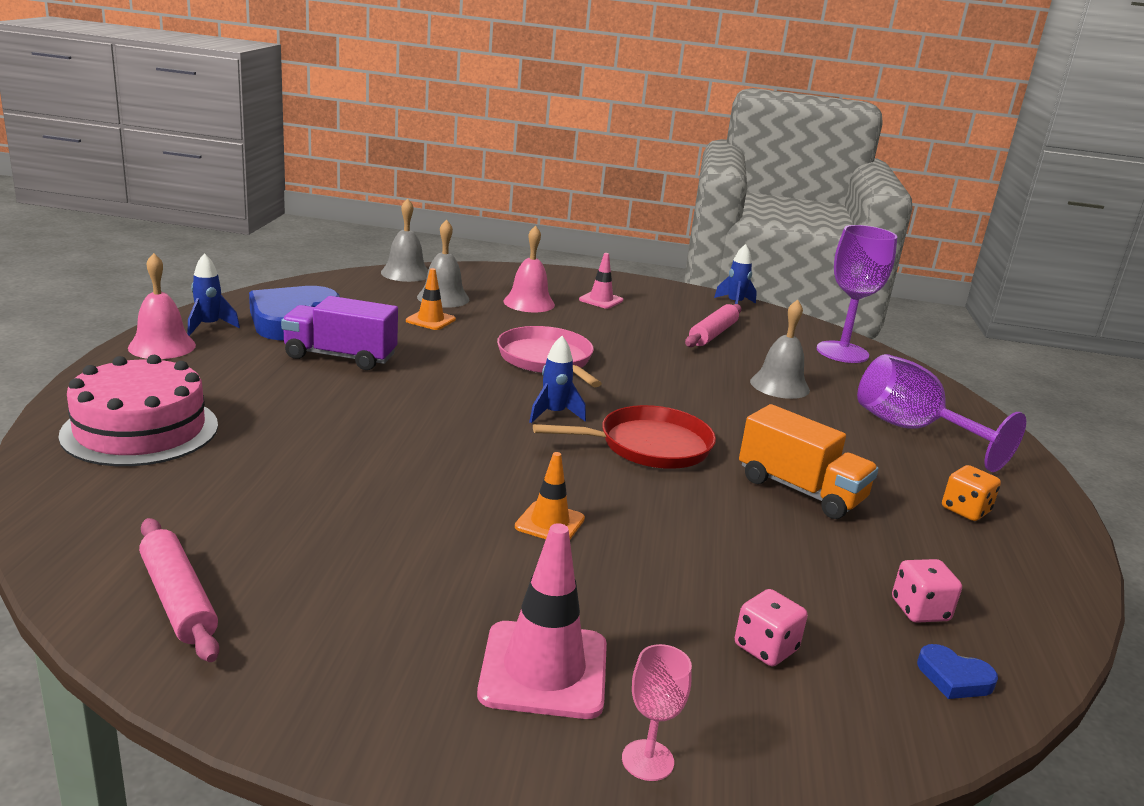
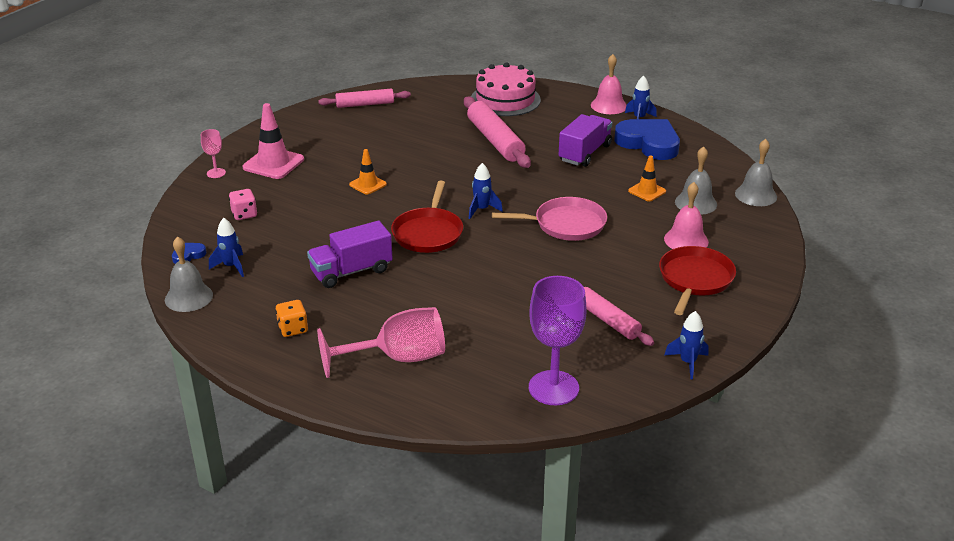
camera: 115 degrees right, 10 degrees up
(323, 424) = (495, 140): none -> pink rolling pin
(601, 300) = (695, 279): pink traffic cone -> red pan
(779, 385) = (495, 319): grey bell -> grey bell (188, 297)
(800, 490) = (351, 271): orange truck -> purple truck
(913, 430) = (397, 358): purple goblet -> pink goblet
(920, 610) = (231, 266): pink dice -> blue rocket

